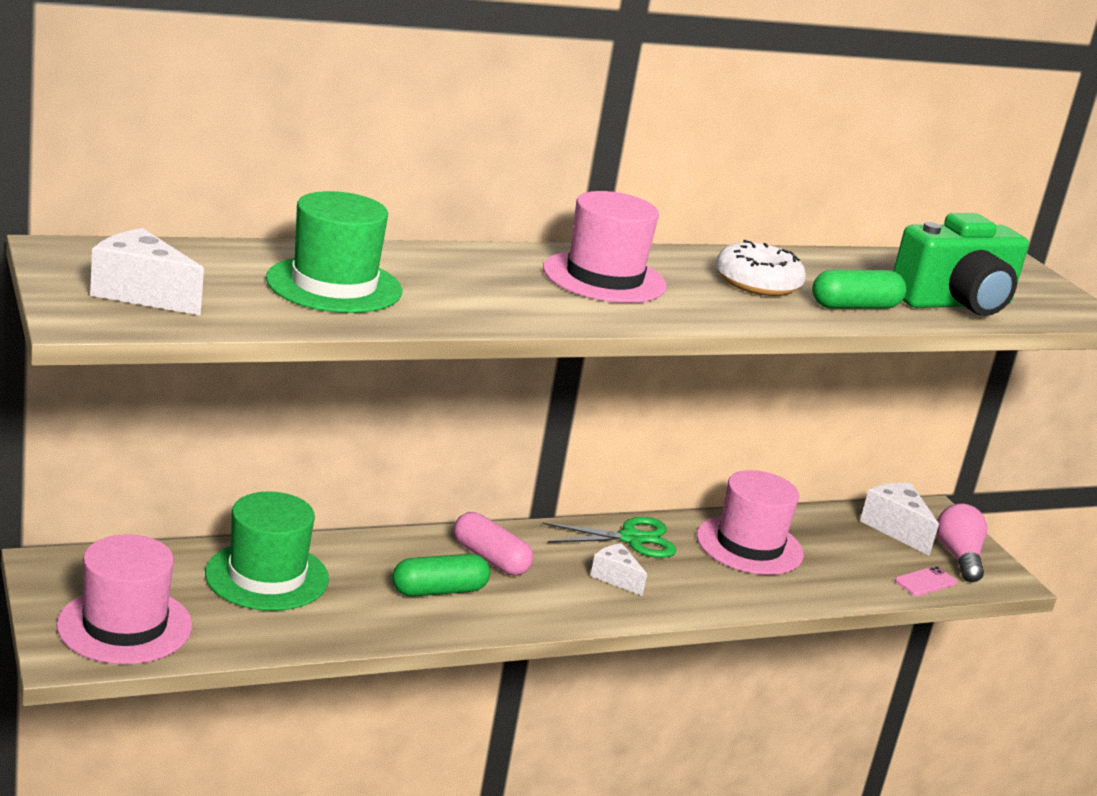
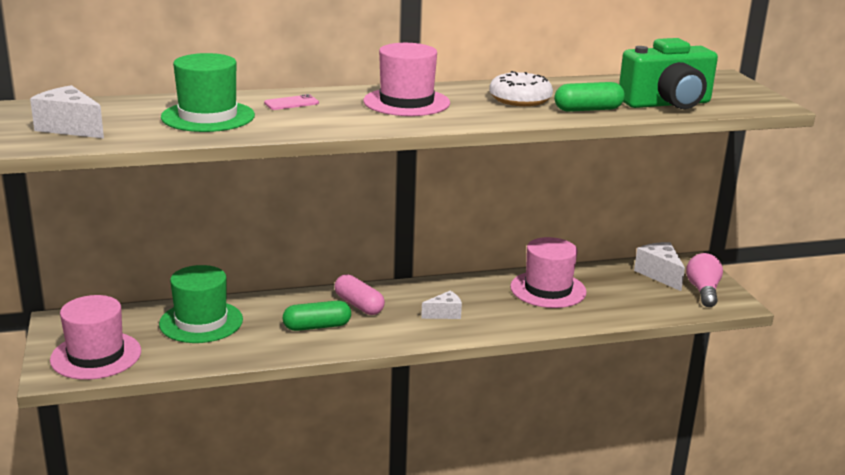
camera: 10 degrees right, 0 degrees up
(615, 578) = (444, 314): white cheese -> white cheese turned 105 degrees clockwise
(631, 539) = (463, 289): green scissors -> none
(925, 582) = (674, 308): pink phone -> pink phone (291, 103)

